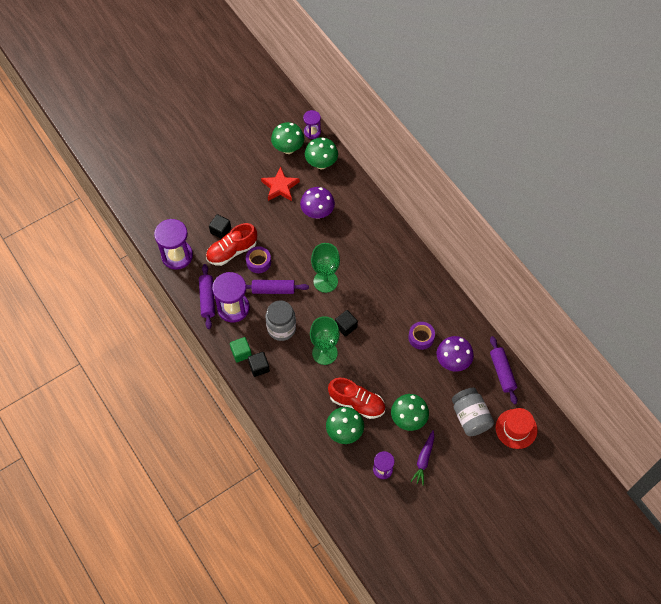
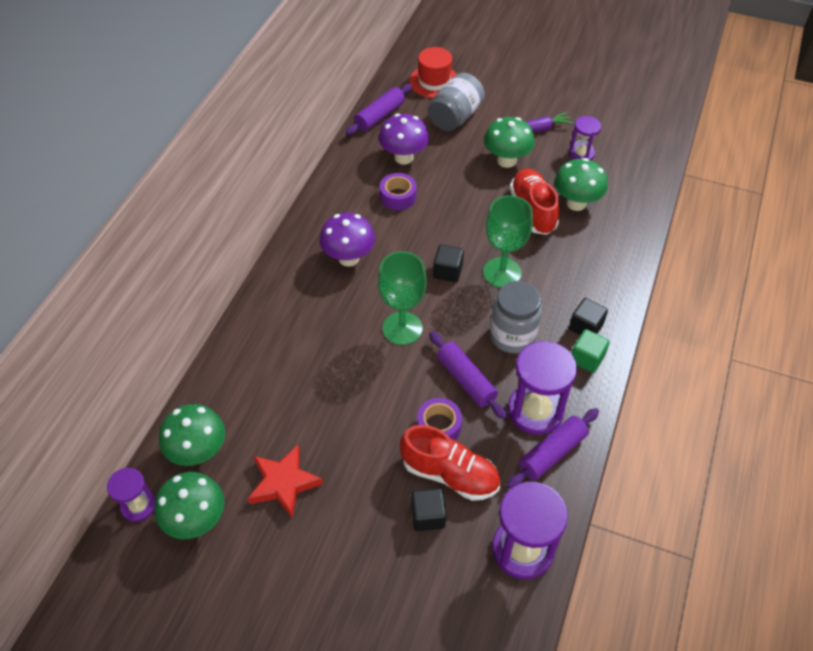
camera: 125 degrees left, 10 degrees down
(317, 213) = (297, 403): purple mushroom -> purple mushroom (349, 258)

